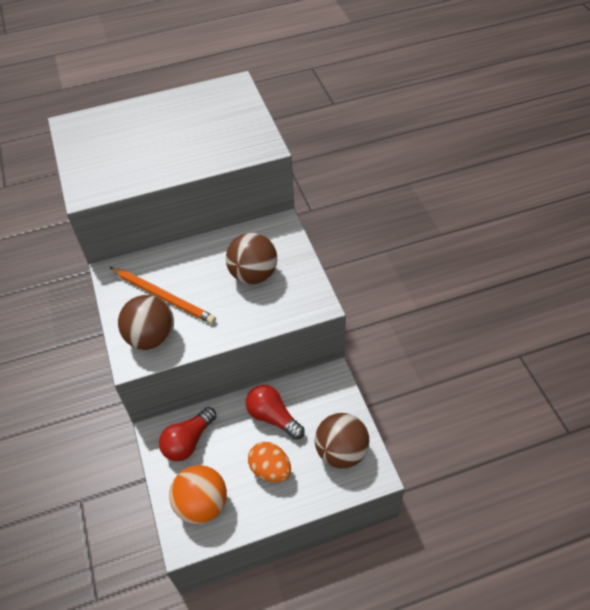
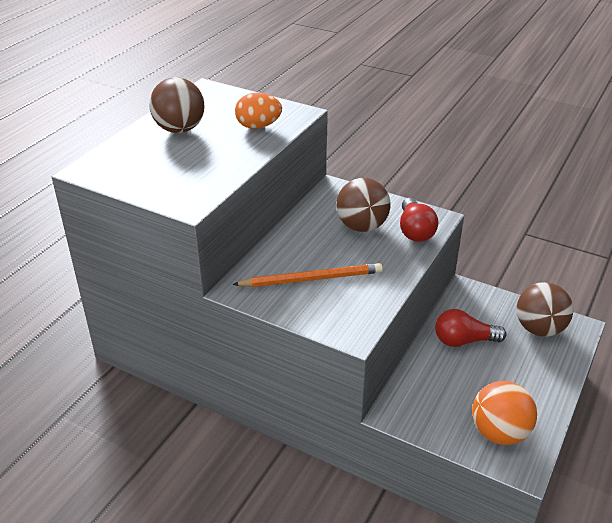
camera: 45 degrees left, 15 degrees down
(151, 337) = (345, 309): brown ball -> brown ball (179, 129)
(188, 441) = (426, 401): red light bulb -> red light bulb (415, 231)
(270, 469) = (511, 373): orange egg -> orange egg (258, 126)

